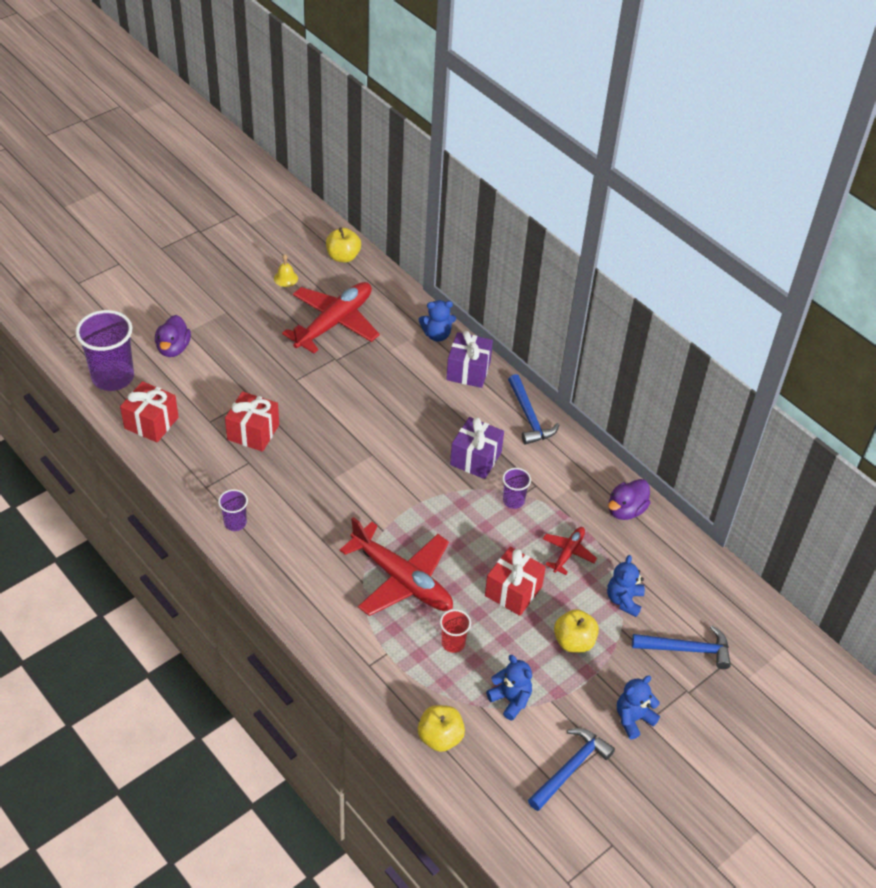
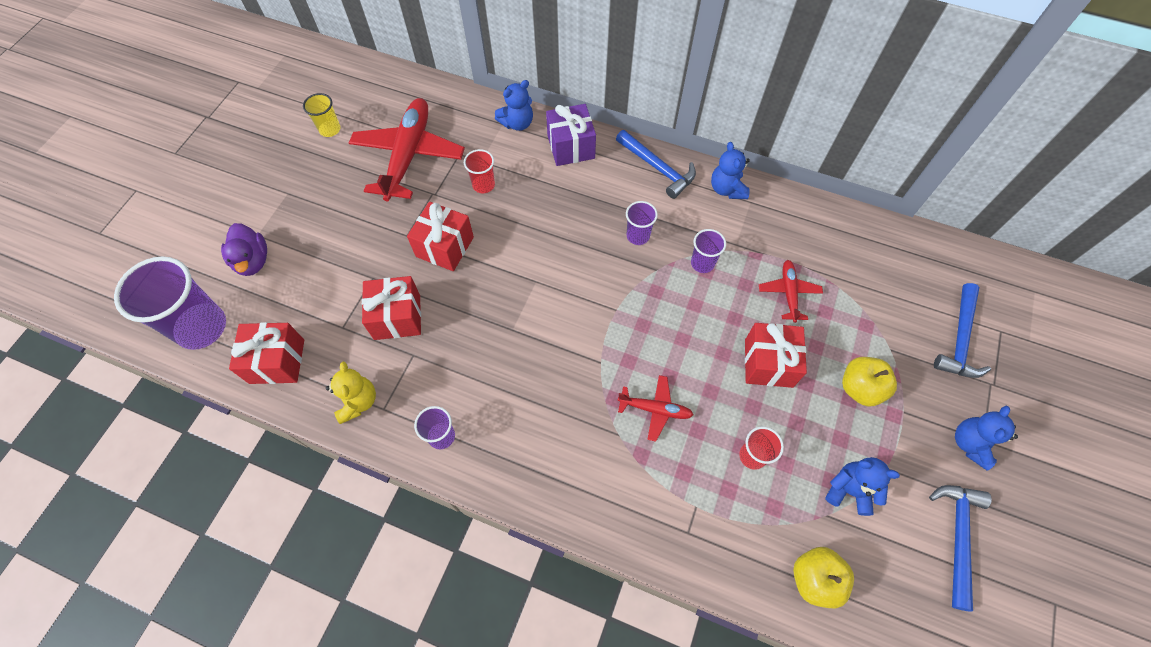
camera: 25 degrees left, 15 degrees up
(191, 474) = (358, 401): none -> yellow teddy bear
(285, 278) = (330, 129): yellow bell -> yellow cup
(319, 400) = (445, 247): none -> red gift
(343, 257) = (375, 82): yellow apple -> none
(378, 369) = (483, 185): none -> red cup
(401, 579) = (655, 409): red plane -> red plane, size x0.49
(475, 458) = (638, 236): purple gift -> purple cup
(624, 600) = (871, 317): blue teddy bear -> blue teddy bear (727, 189)
(626, 510) = (807, 221): purple duck -> none
(686, 649) = (960, 339): blue hammer -> blue hammer turned 135 degrees clockwise

